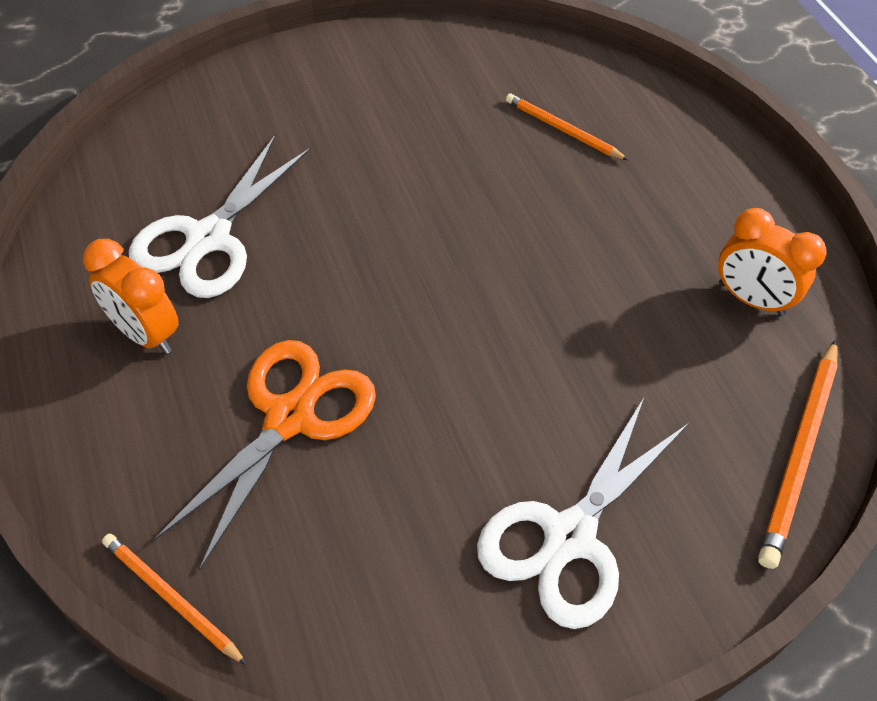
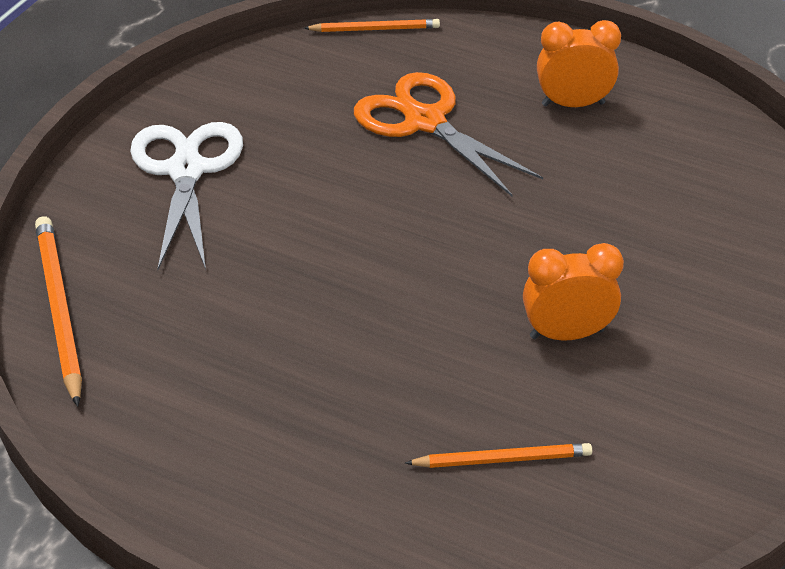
camera: 140 degrees right, 10 degrees down
(209, 238) = (630, 173): white scissors -> none
(289, 418) = (425, 122): orange scissors -> orange scissors turned 150 degrees clockwise
(750, 299) = (178, 406): orange clock -> orange clock (566, 334)

